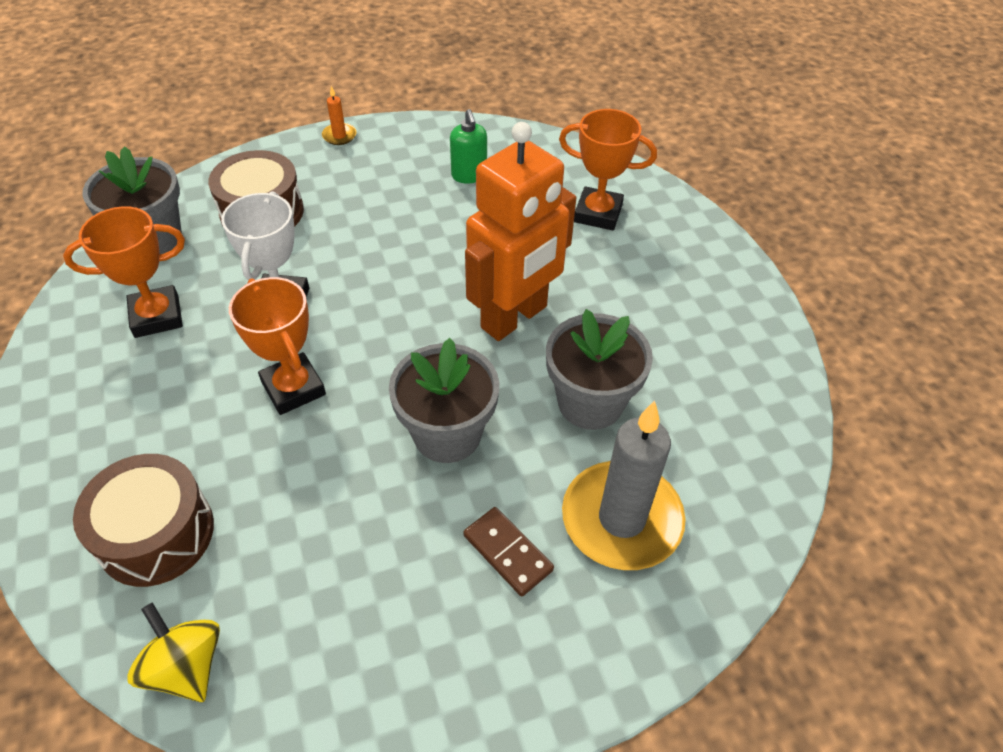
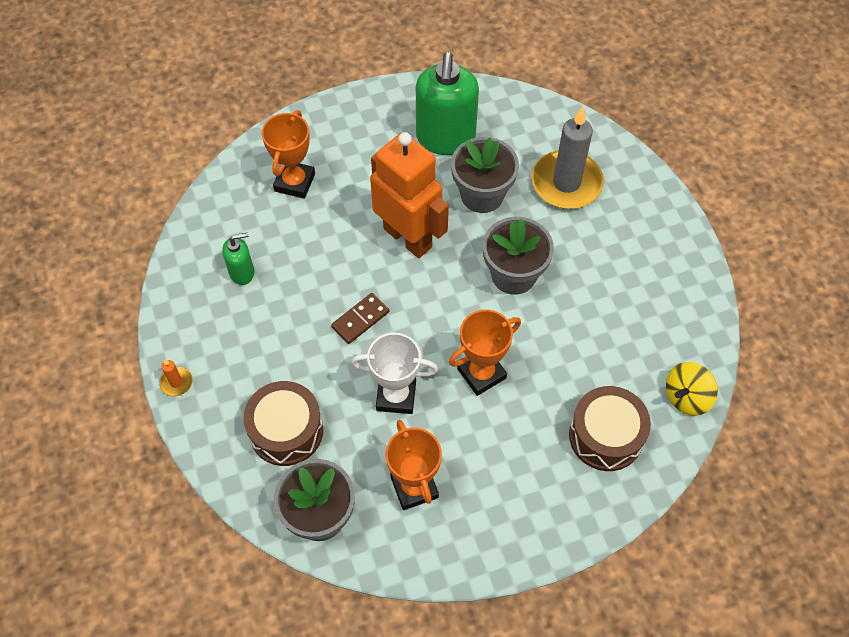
camera: 90 degrees left, 10 degrees up
(507, 553) = (595, 239): brown domino -> brown domino (360, 319)
(690, 363) = (445, 138): none -> green soap dispenser

